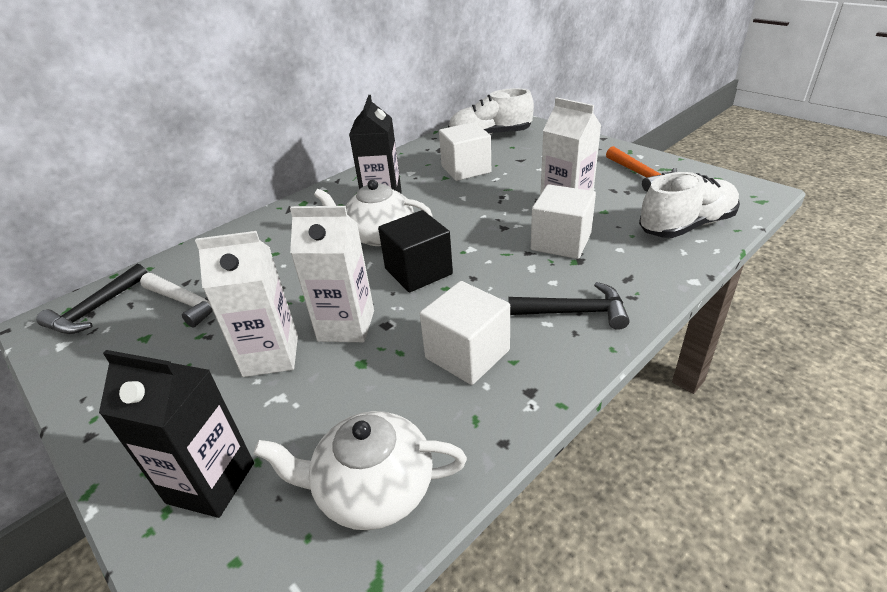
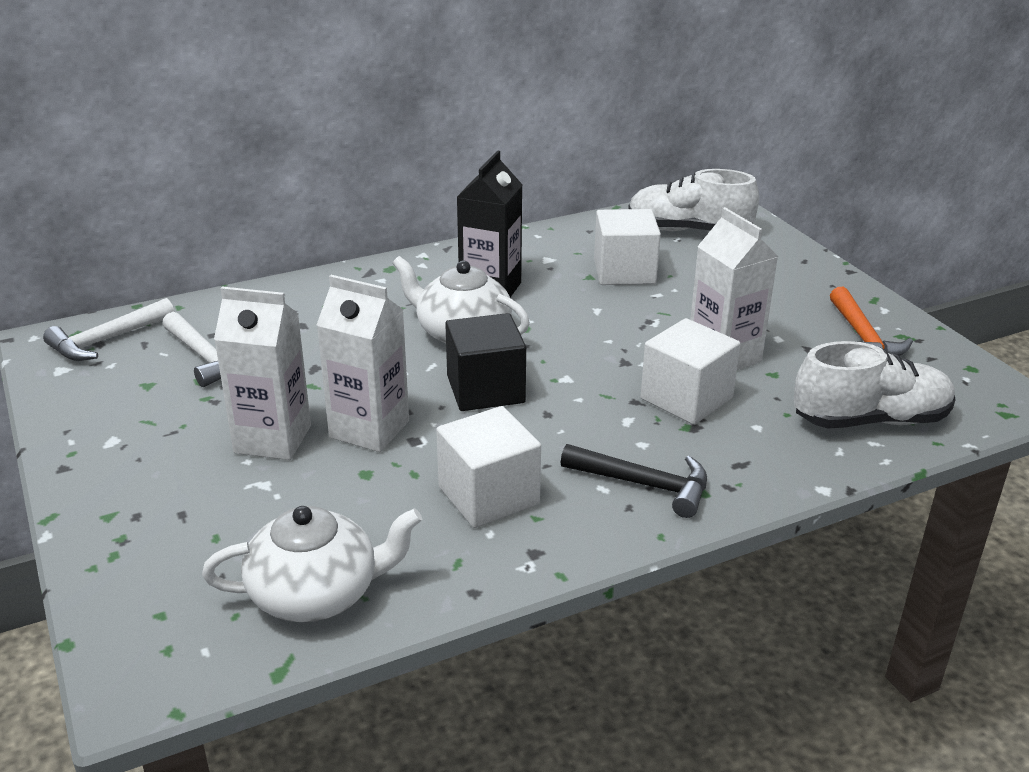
camera: 15 degrees right, 5 degrees down
(96, 309) = (107, 340): black hammer -> white hammer
(211, 483) = (164, 543): black carton -> none
(372, 488) = (317, 593): white teapot -> white teapot turned 150 degrees clockwise

